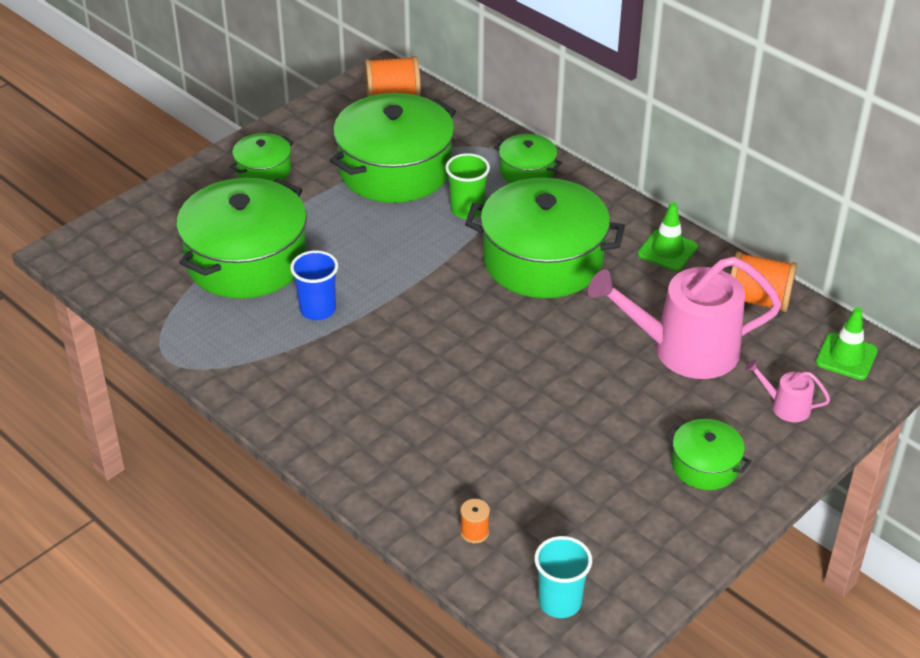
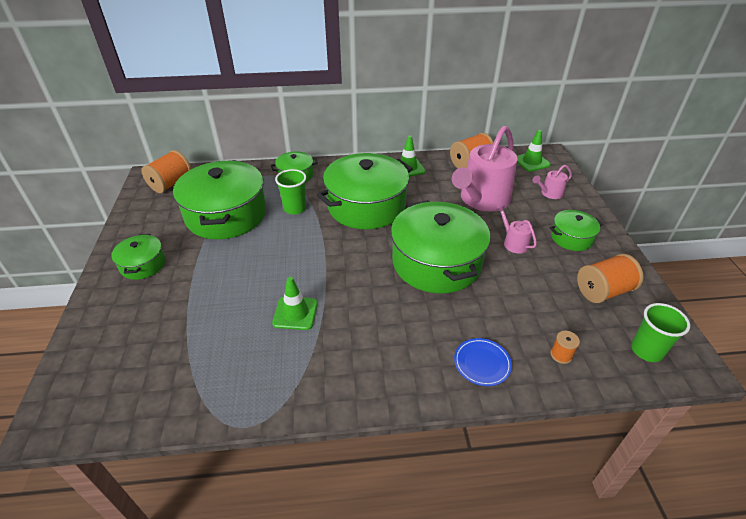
camera: 50 degrees left, 0 degrees up
(246, 260) = (207, 320): green pot -> green pot (436, 262)
(317, 310) = (295, 313): blue cup -> green traffic cone
(397, 475) = (482, 363): none -> blue plate
(560, 602) = (646, 350): turquoise cup -> green cup
(627, 417) = (513, 243): none -> pink watering can
(627, 532) = (603, 291): none -> orange spool

